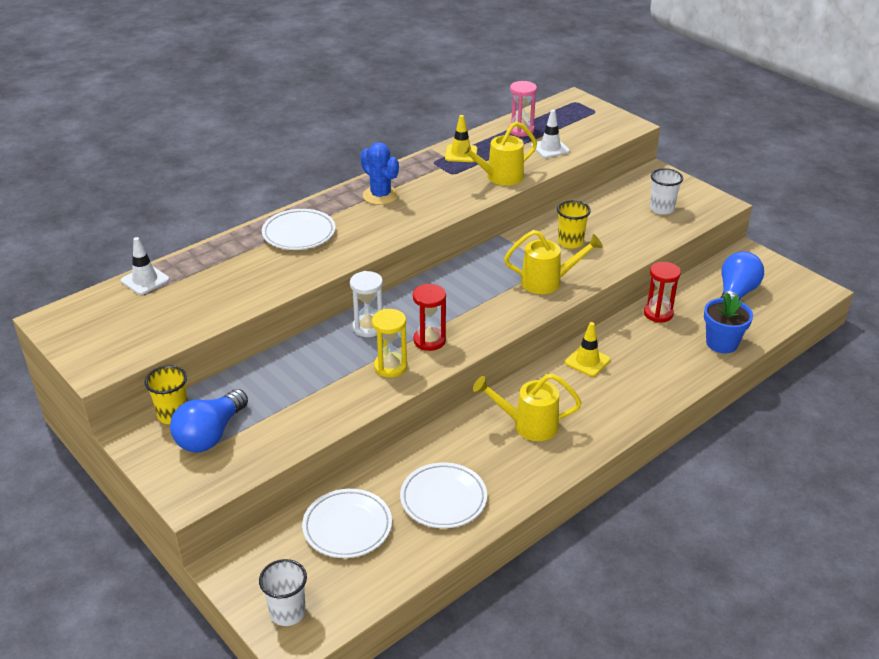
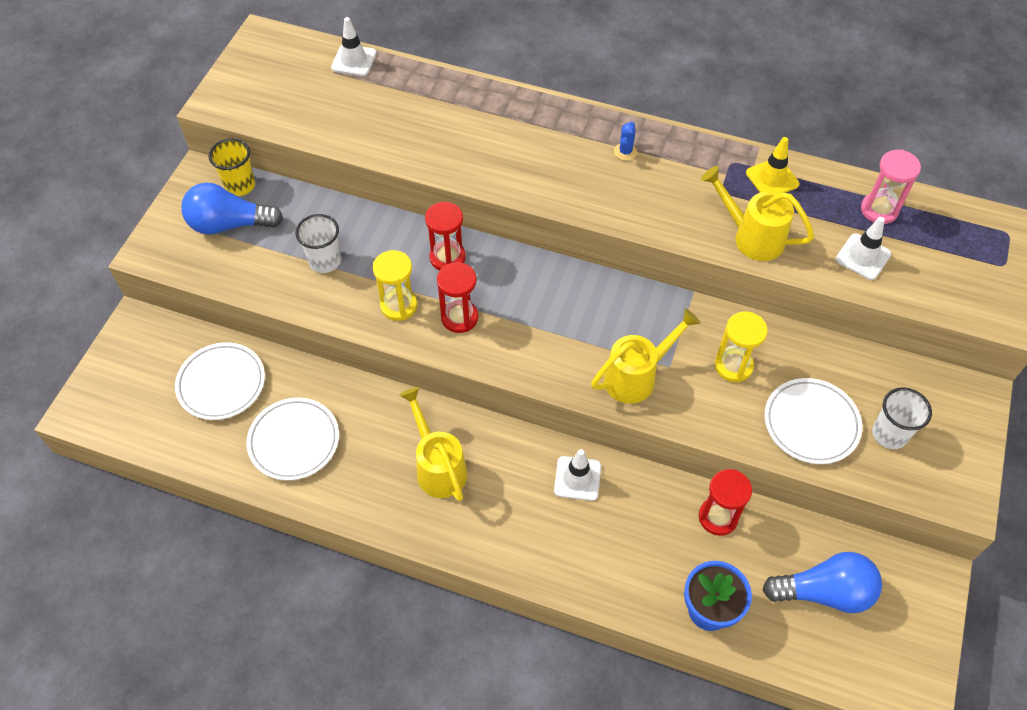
camera: 60 degrees right, 20 degrees up
(287, 612) = (107, 392): white cup -> white cup (325, 261)
(299, 233) = (505, 124): white plate -> white plate (811, 423)
(368, 327) = (447, 258): white hourglass -> red hourglass
(380, 195) = (625, 152): blue cactus -> blue cactus, size x0.52
(547, 282) = (636, 377): yellow watering can -> yellow watering can turned 90 degrees counterclockwise
(570, 242) = (733, 366): yellow cup -> yellow hourglass
(587, 361) = (577, 478): yellow traffic cone -> white traffic cone

